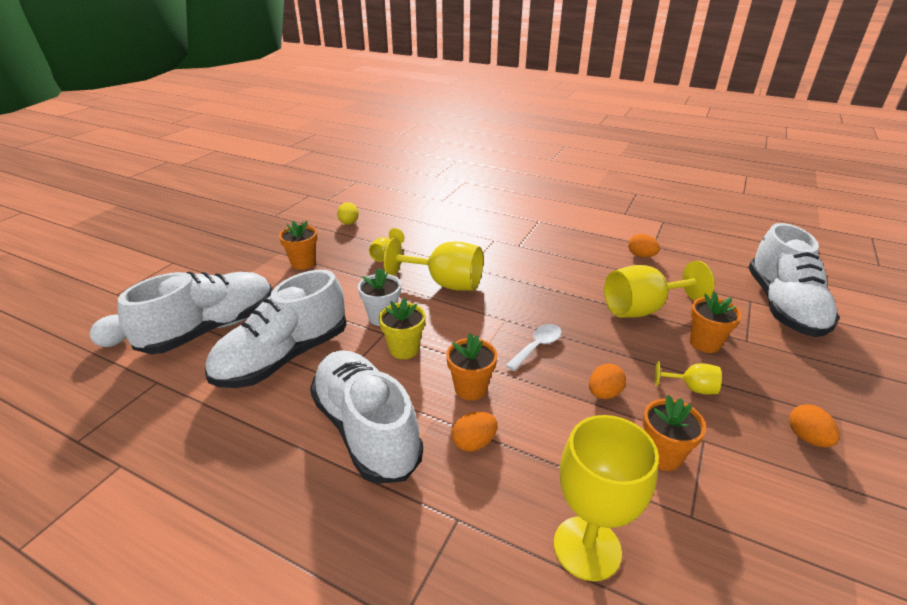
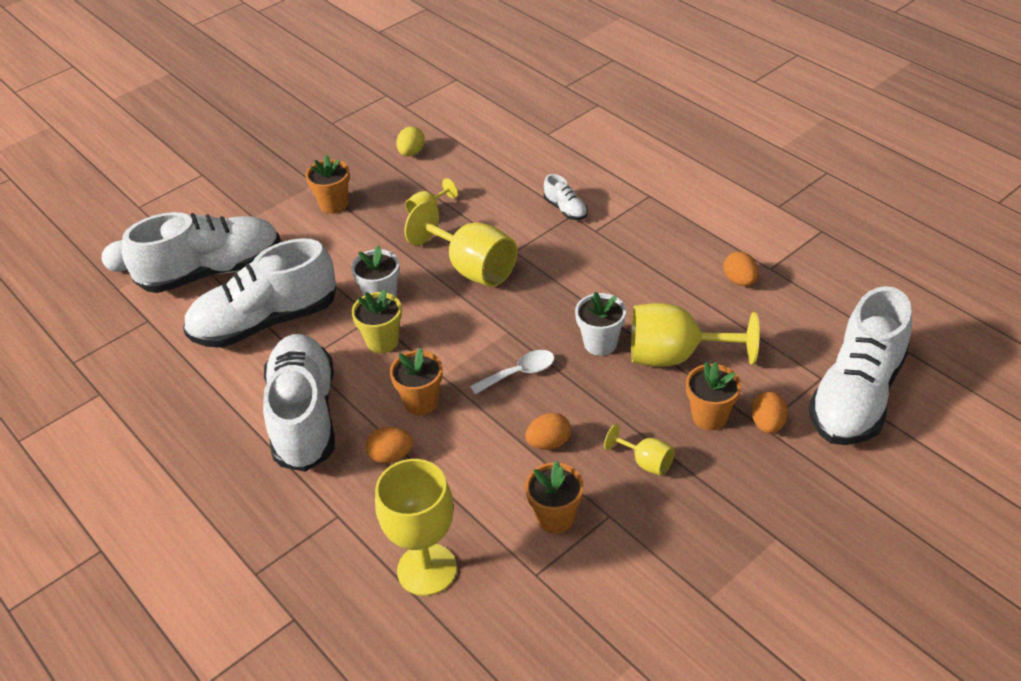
camera: 25 degrees right, 10 degrees up
(487, 237) = (565, 209): none -> white shoe
(582, 312) = (600, 343): none -> white flower pot
(807, 438) = (718, 544): orange egg -> orange egg (767, 424)

